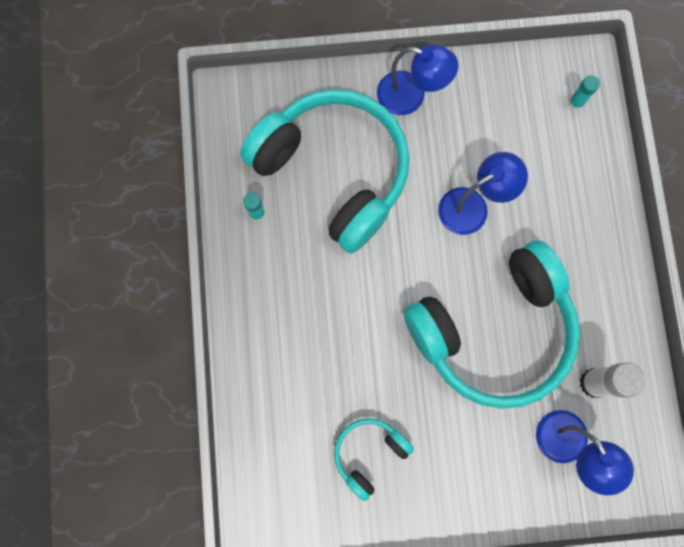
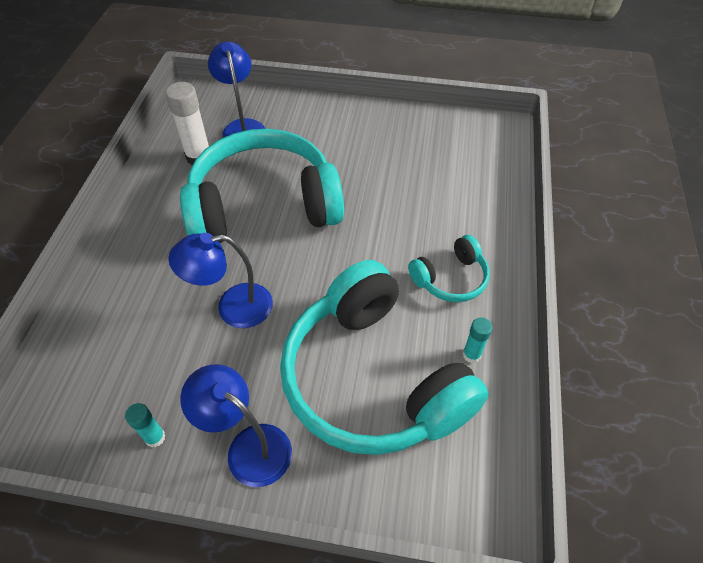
camera: 165 degrees left, 25 degrees down
(369, 454) = (402, 152): turquoise headphones -> turquoise headphones (450, 278)
(575, 103) = (59, 386): turquoise glue stick -> turquoise glue stick (155, 437)

